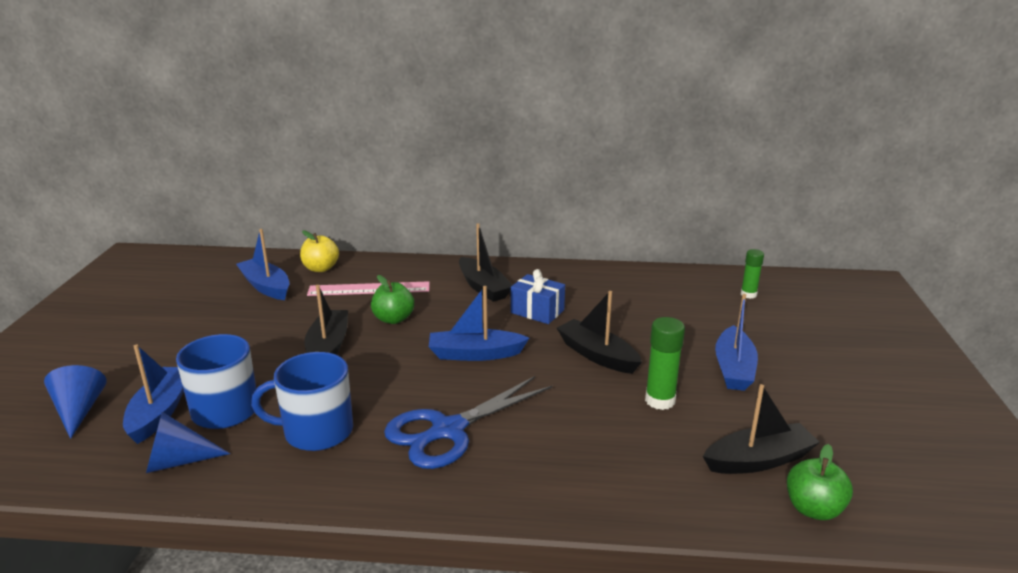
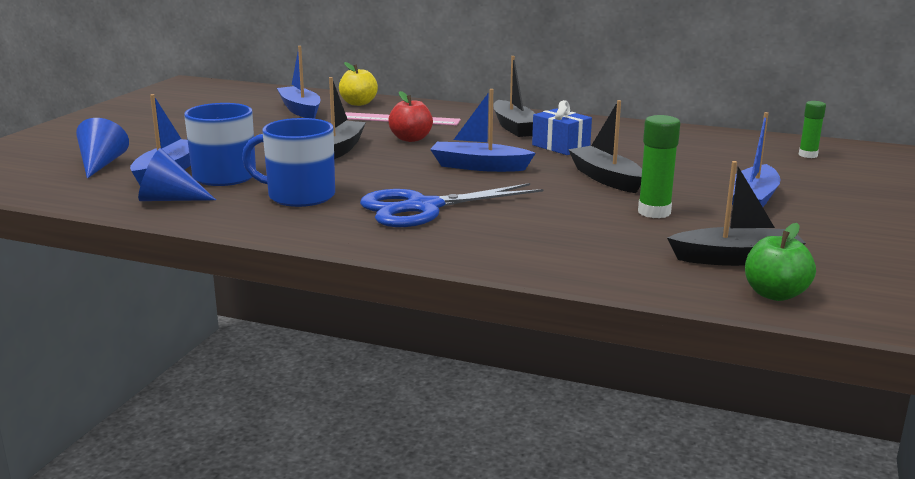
camera: 15 degrees right, 5 degrees down
(393, 319) = (411, 139): green apple -> red apple

